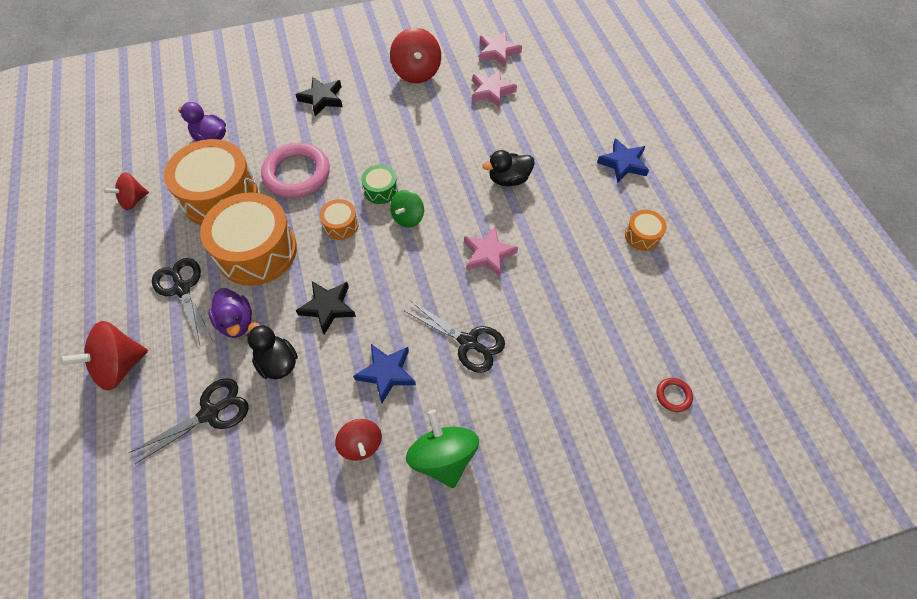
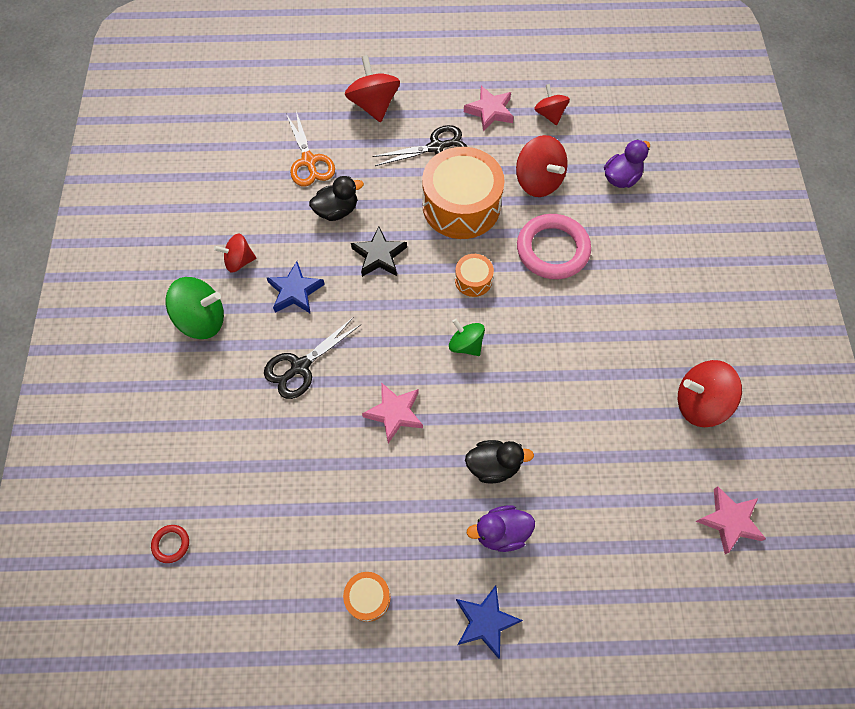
camera: 105 degrees right, 5 degrees up
(210, 413) = (309, 161): black scissors -> orange scissors
(220, 196) = (538, 181): orange drum -> red spinning top
(236, 322) = (387, 184): purple duck -> purple duck (501, 532)
(322, 98) = (666, 288): black star -> none
(380, 190) = (510, 325): green drum -> none
(492, 91) = (649, 489): pink star -> pink star (490, 111)
(509, 179) = (493, 466): black duck -> black duck turned 90 degrees clockwise

